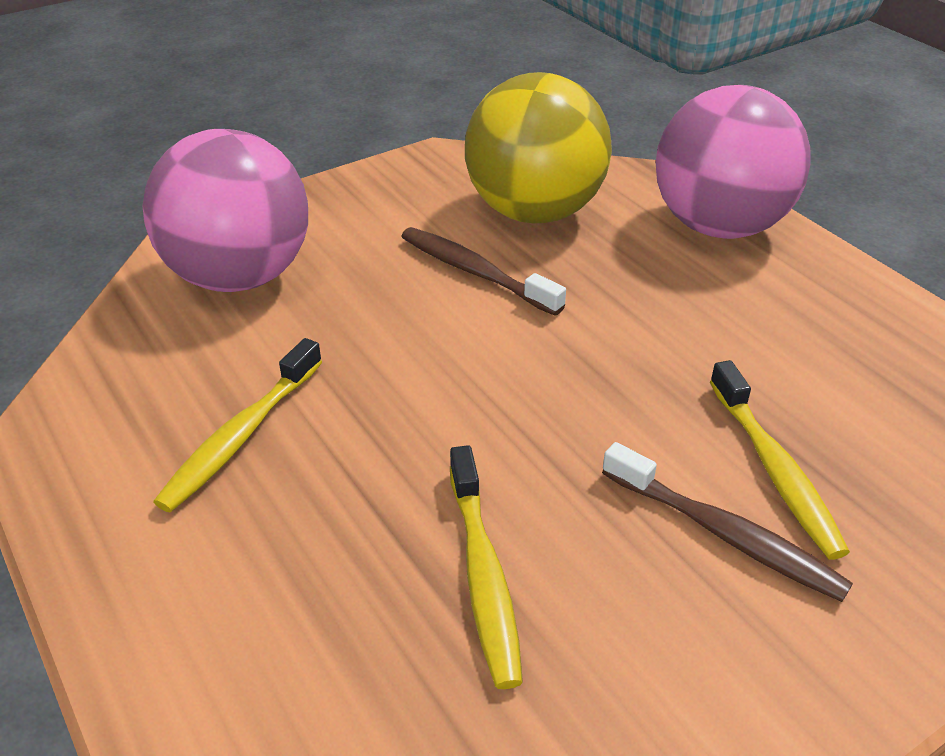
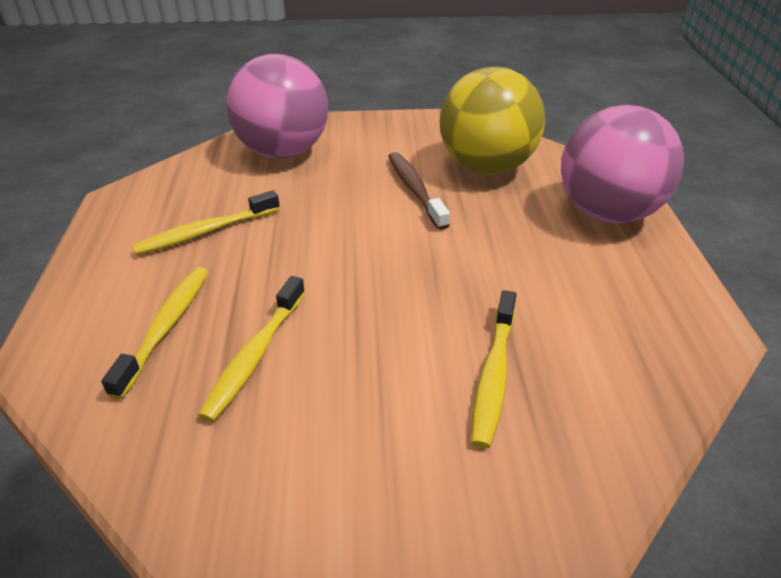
camera: 30 degrees right, 0 degrees up
(322, 594) = (166, 327): none -> yellow toothbrush
(725, 534) = (420, 398): brown toothbrush -> none

